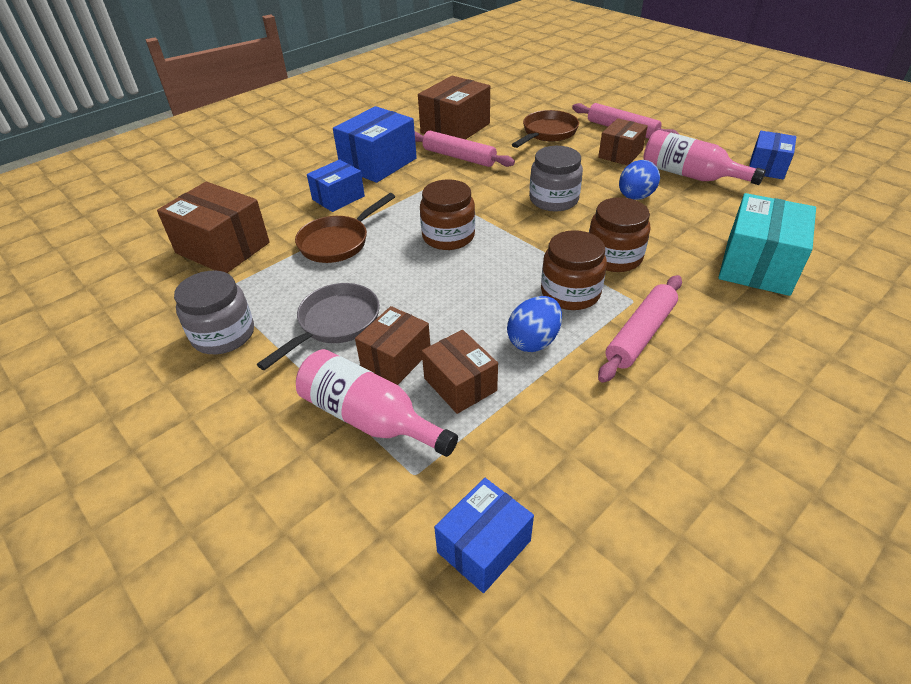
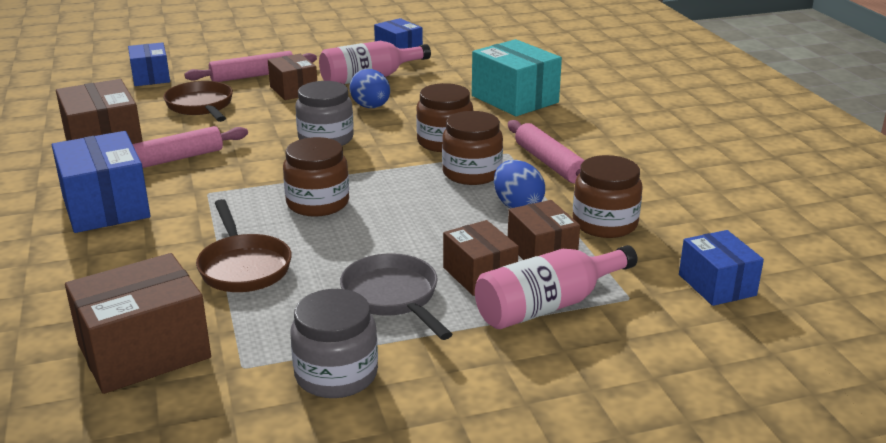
camera: 65 degrees left, 15 degrees down
(338, 198) = (146, 248): blue box -> blue box (151, 77)
(460, 384) = (542, 252): brown box -> brown box turned 75 degrees clockwise
(548, 413) = (605, 223): none -> brown jar

